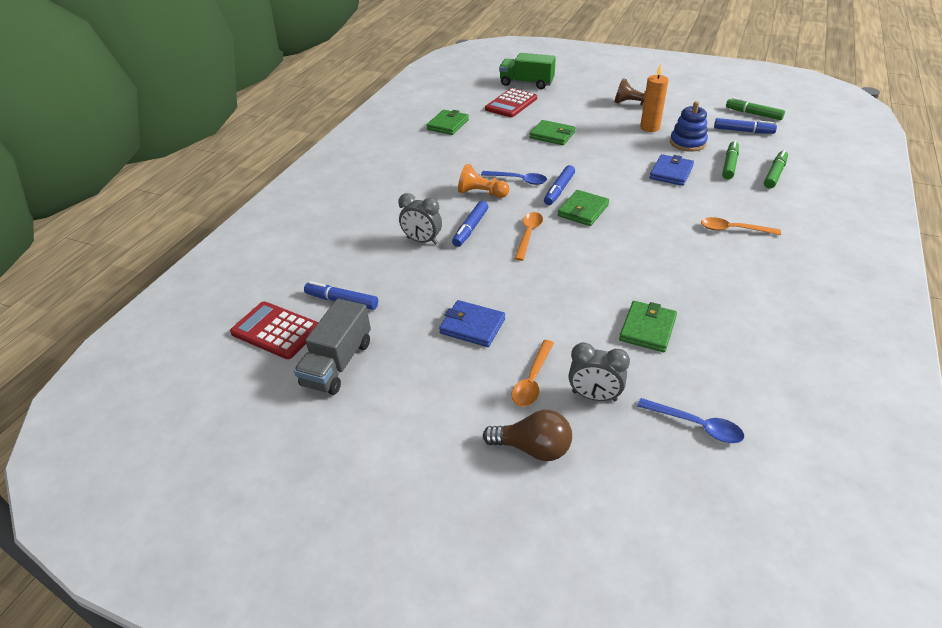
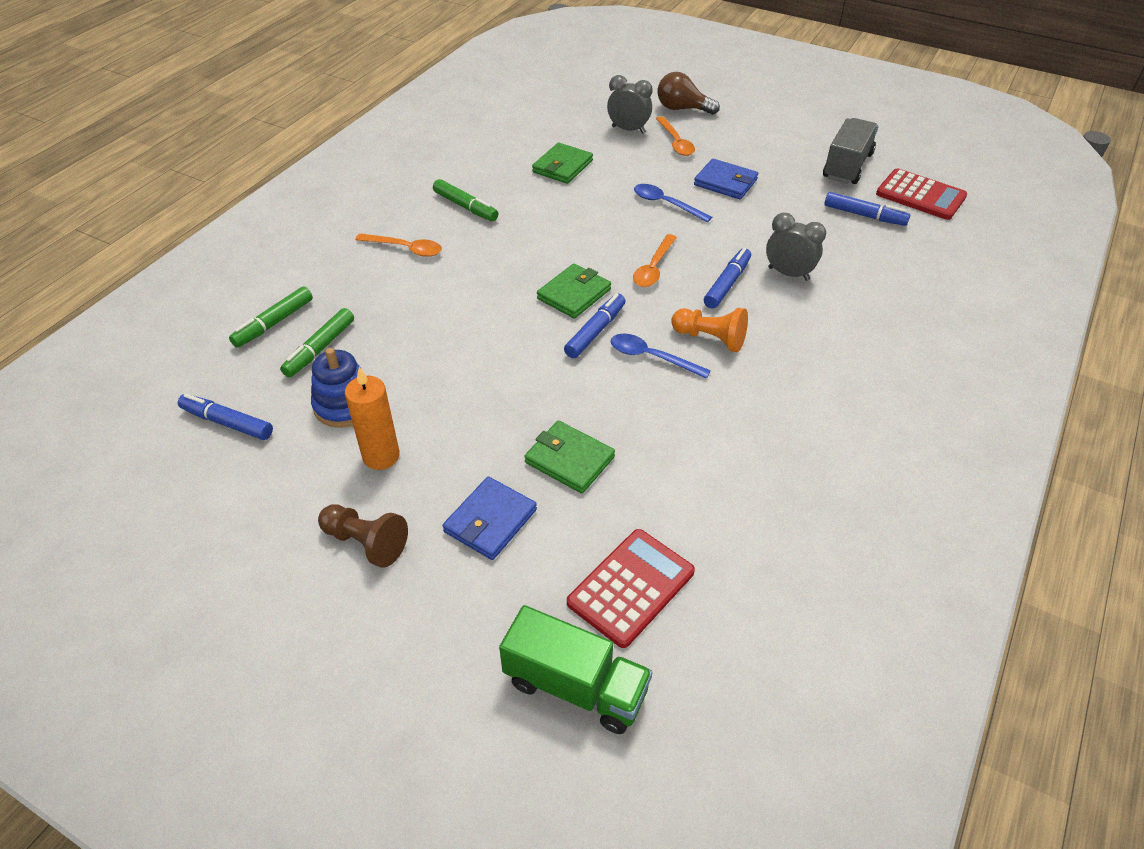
camera: 175 degrees left, 5 degrees up
(448, 125) = (774, 525): green wallet -> none
(532, 380) = (675, 142): orange spoon -> orange spoon turned 135 degrees clockwise
(671, 172) = (417, 344): blue wallet -> blue wallet (490, 521)
(696, 425) = (560, 110): blue spoon -> blue spoon (666, 204)
(753, 114) = (162, 469): green marker -> green marker (465, 206)

